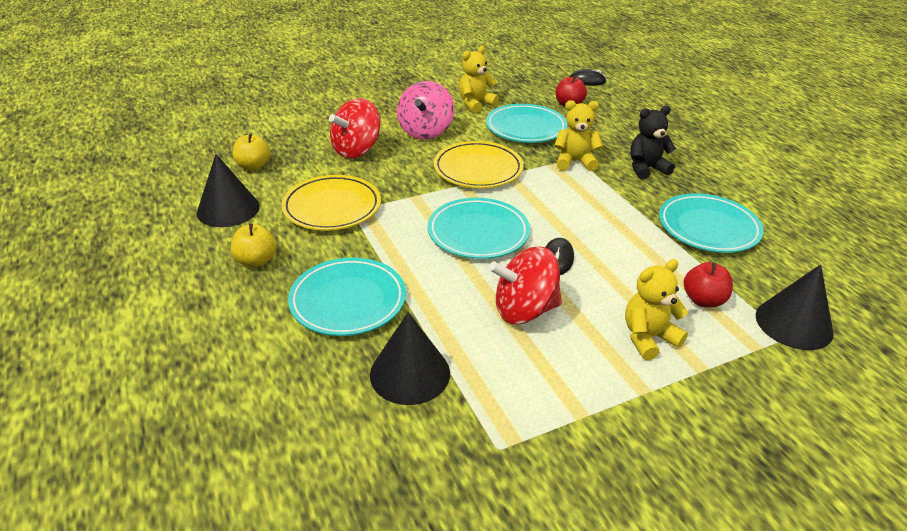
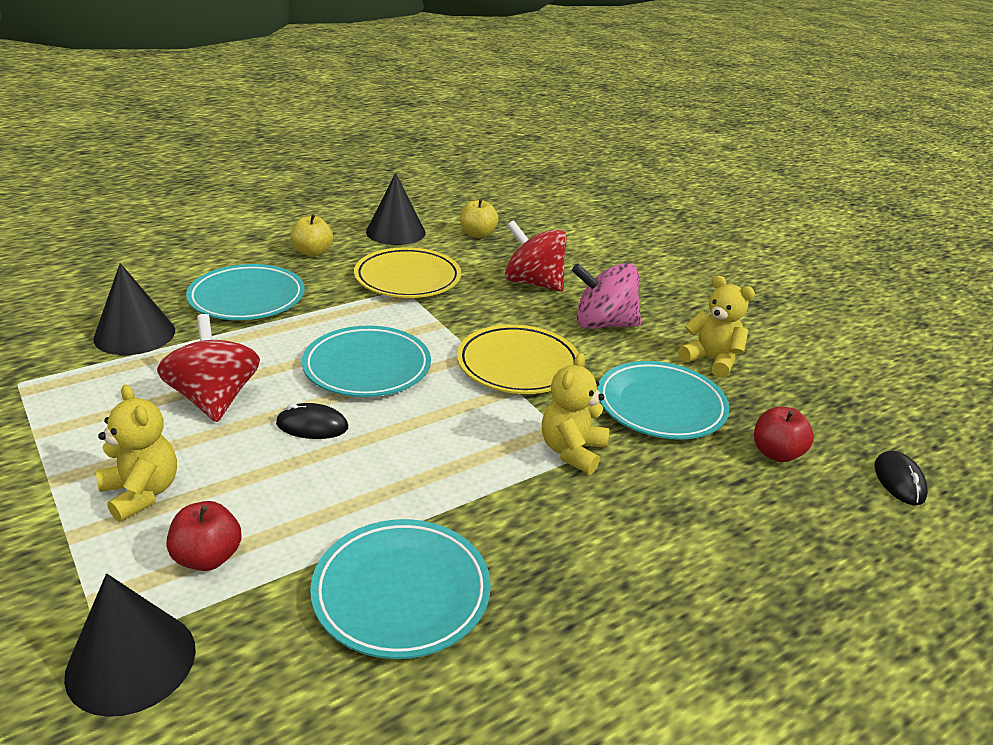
camera: 80 degrees right, 5 degrees down
(574, 162) = (572, 451): yellow teddy bear -> yellow teddy bear turned 150 degrees counterclockwise
(646, 169) = (580, 533): black teddy bear -> none

